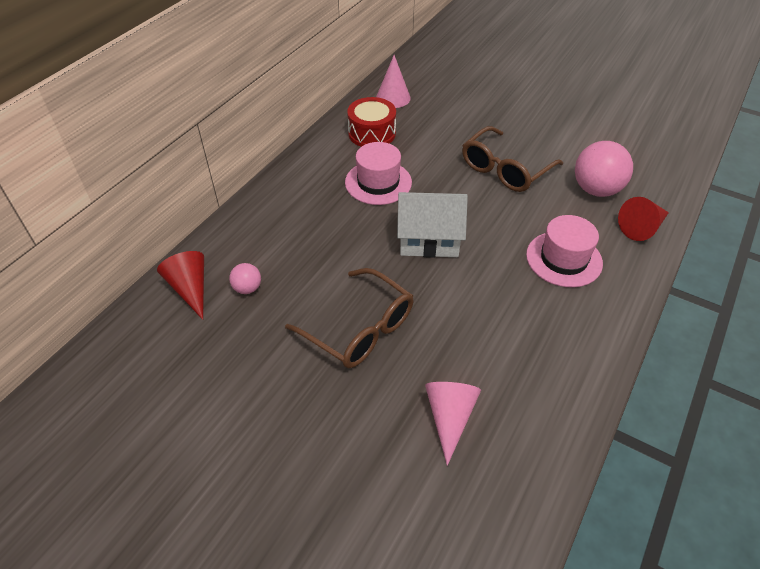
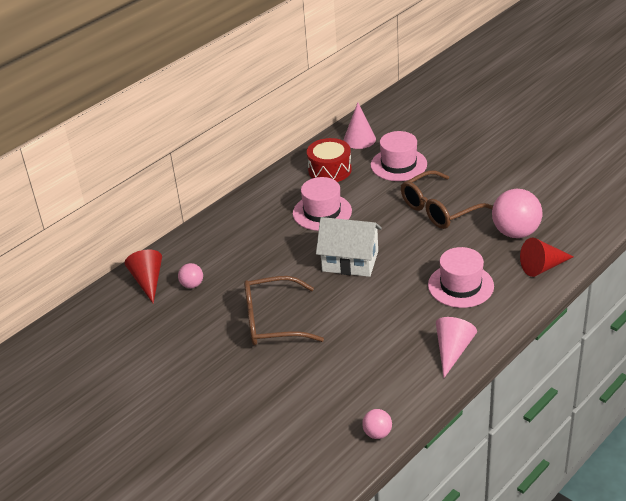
camera: 15 degrees right, 10 degrees down
(360, 329) = (272, 321): brown glasses -> brown glasses turned 120 degrees clockwise
(444, 122) = (398, 164): none -> pink hat
(449, 417) = (322, 386): pink cone -> pink cone (452, 350)
(543, 481) = (377, 433): none -> pink ball

